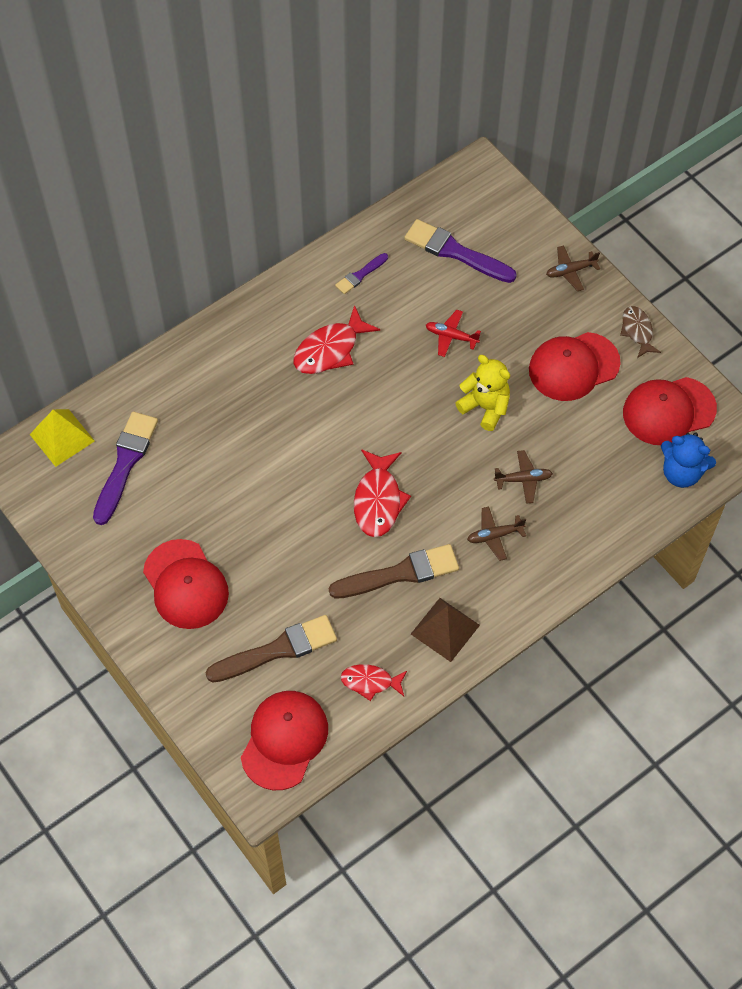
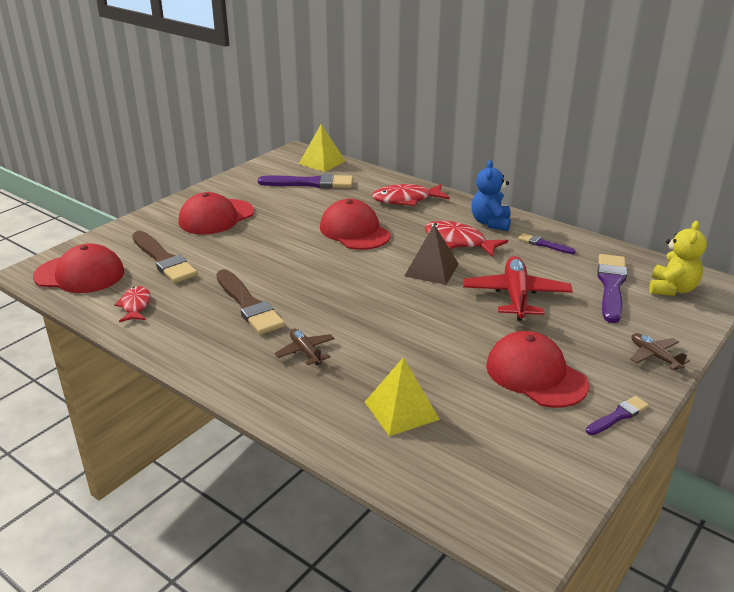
camera: 75 degrees right, 30 degrees down
(378, 500) = (320, 284): red fish -> red fish (406, 200)
(445, 629) = (194, 337): brown pyramid -> brown pyramid (431, 270)
(451, 336) = (516, 296): red plane -> red plane, size x1.88
(485, 407) = (450, 326): yellow teddy bear -> yellow teddy bear (672, 289)
(523, 479) = (378, 360): brown plane -> none
(595, 479) = (401, 410): none -> yellow pyramid
(637, 331) = (618, 416): brown fish -> purple brush
(668, 411) = (526, 457): red cap -> red cap (354, 231)
(681, 473) = (443, 481): blue teddy bear -> blue teddy bear (490, 223)

